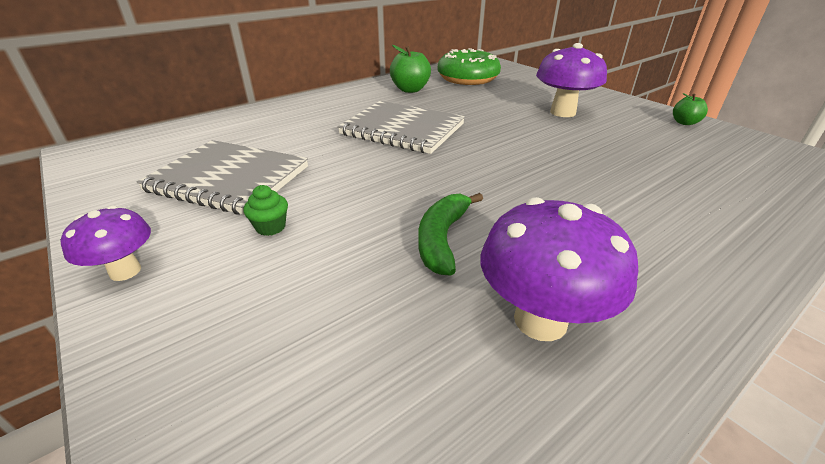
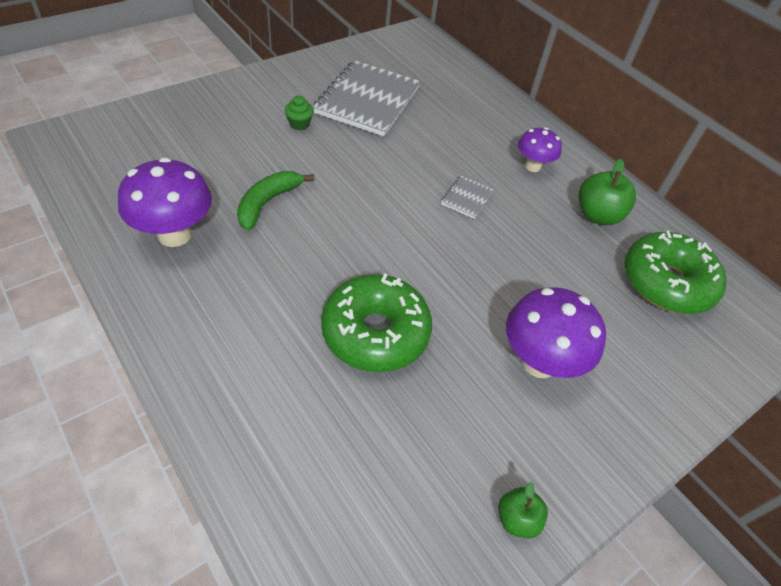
camera: 85 degrees right, 15 degrees up
(125, 271) = (266, 78): purple mushroom -> purple mushroom (532, 166)
(402, 129) = (466, 198): grey notebook -> grey notebook, size x0.43
(442, 239) = (267, 203): green banana -> green banana turned 75 degrees counterclockwise
(587, 166) = (375, 332): none -> green donut

